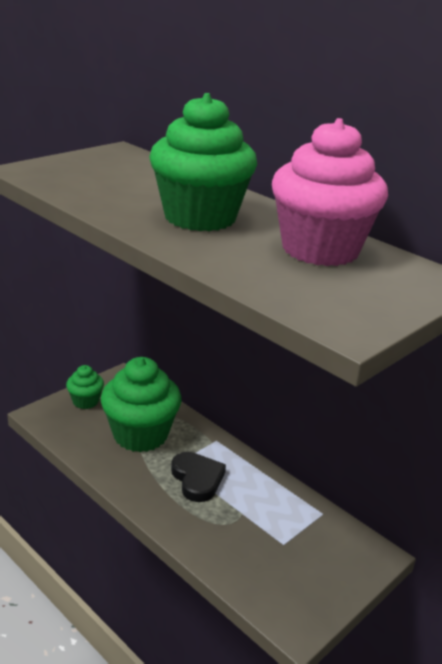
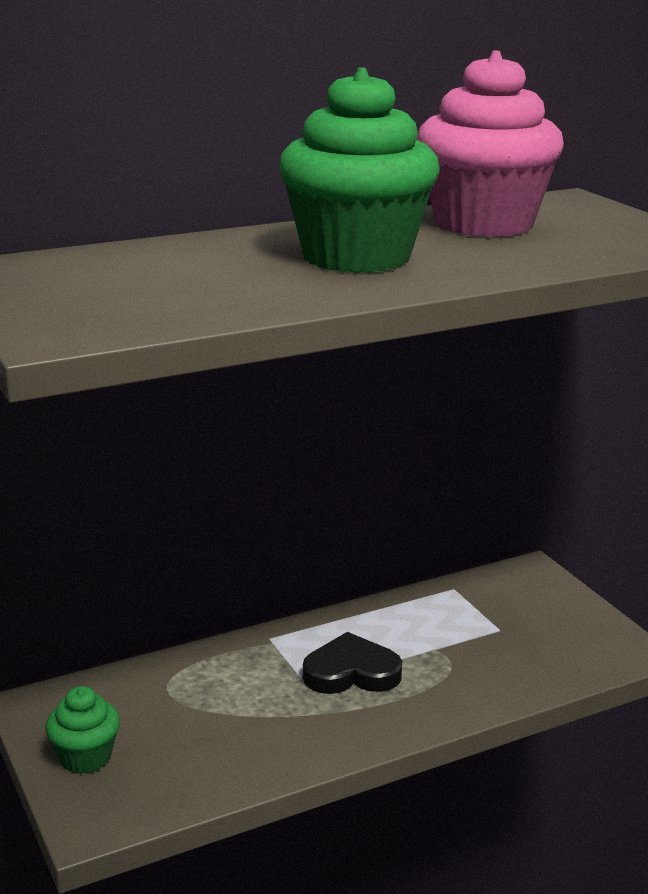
camera: 70 degrees left, 5 degrees down
(140, 435) = (219, 708): green cupcake -> none

